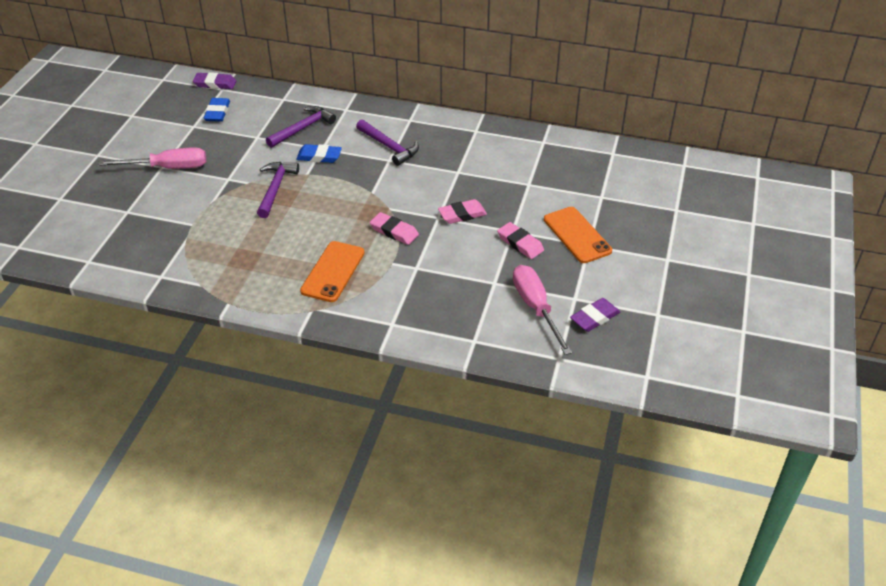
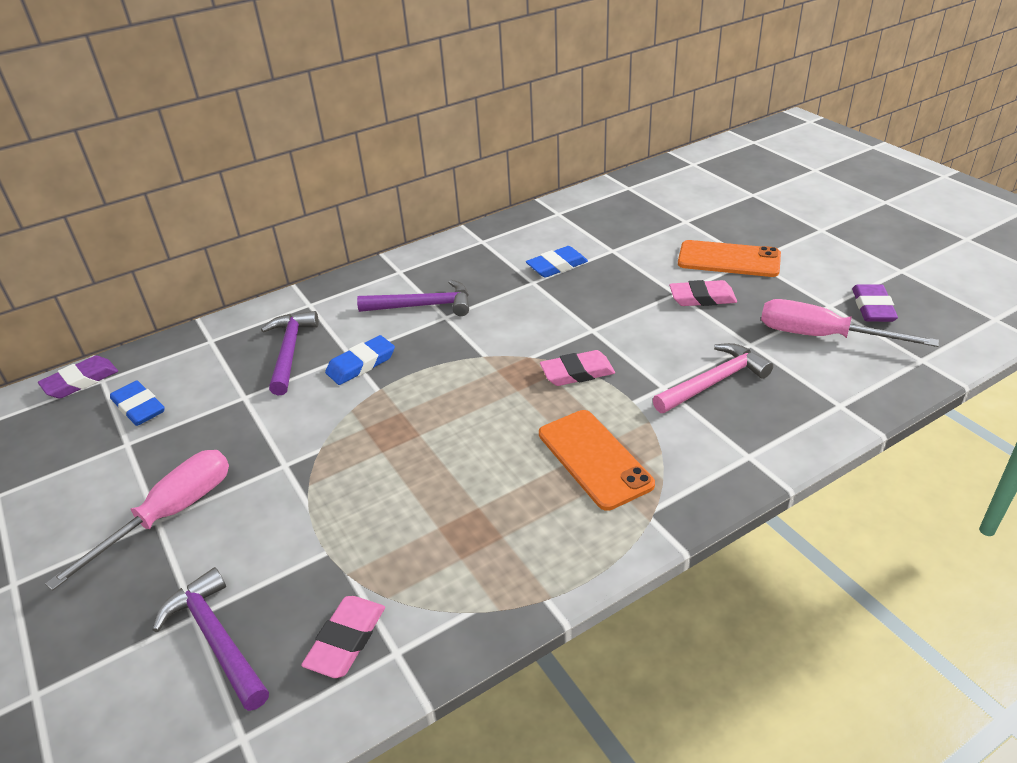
camera: 45 degrees left, 5 degrees down
(275, 188) = (367, 430): purple hammer -> purple hammer (216, 639)
(441, 284) = (713, 382): none -> pink hammer
(462, 214) = (608, 312): pink eraser -> pink eraser (346, 640)
(485, 172) = (557, 266): none -> blue eraser

